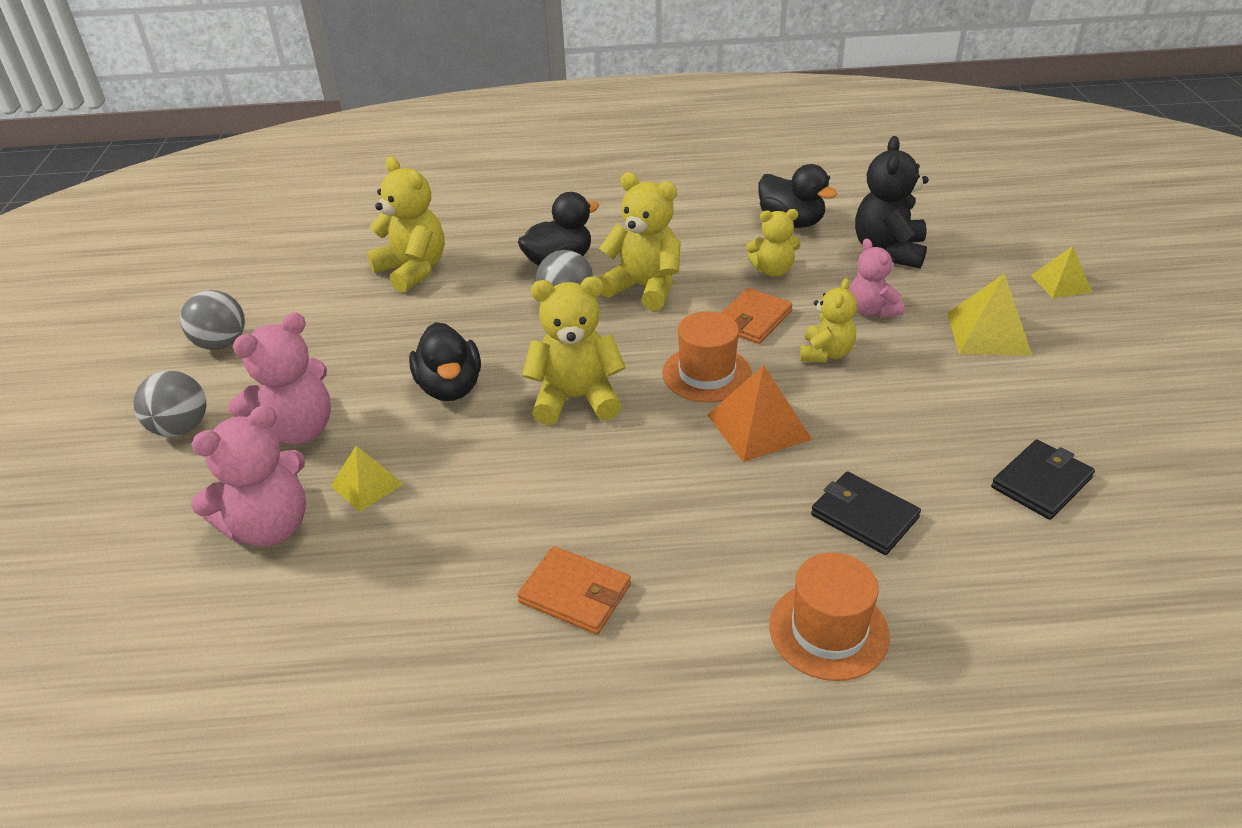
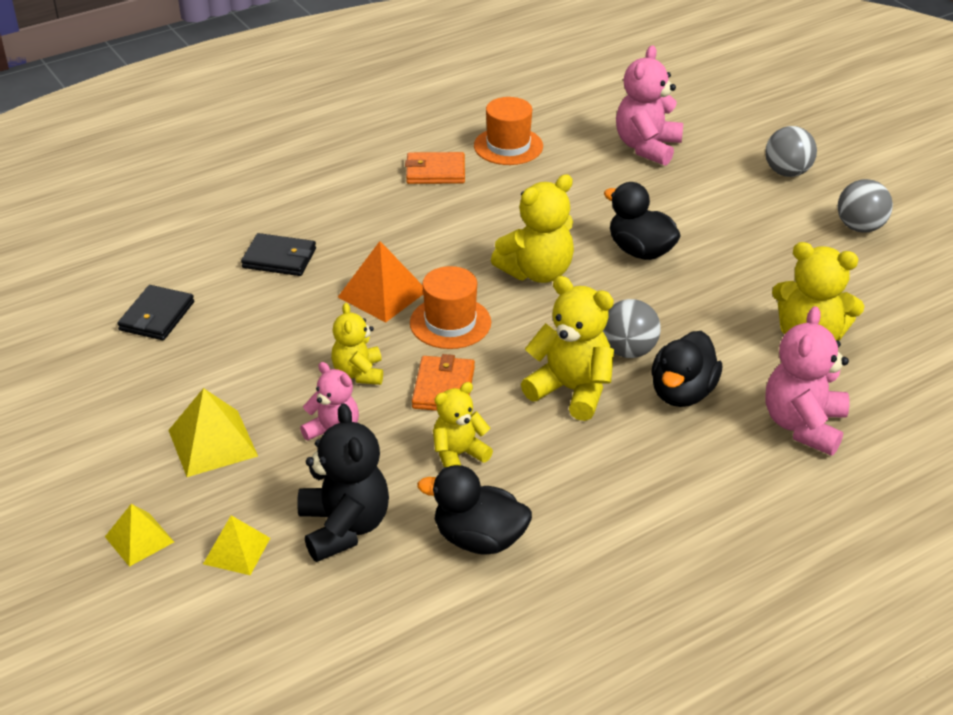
camera: 150 degrees right, 0 degrees up
(297, 430) = (708, 194): pink teddy bear -> pink teddy bear (803, 425)
(367, 484) = (619, 181): yellow pyramid -> yellow pyramid (237, 551)
(644, 288) = (571, 390): yellow teddy bear -> yellow teddy bear turned 150 degrees counterclockwise
(828, 630) = (280, 197): orange hat -> orange hat (508, 146)

